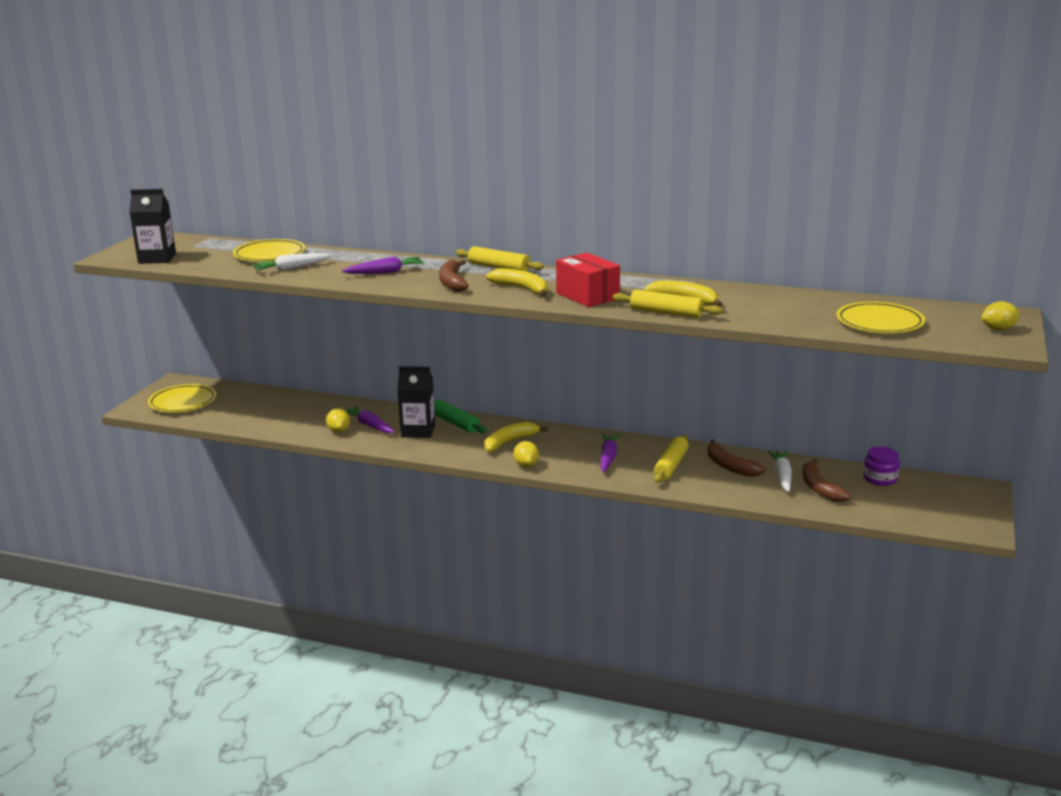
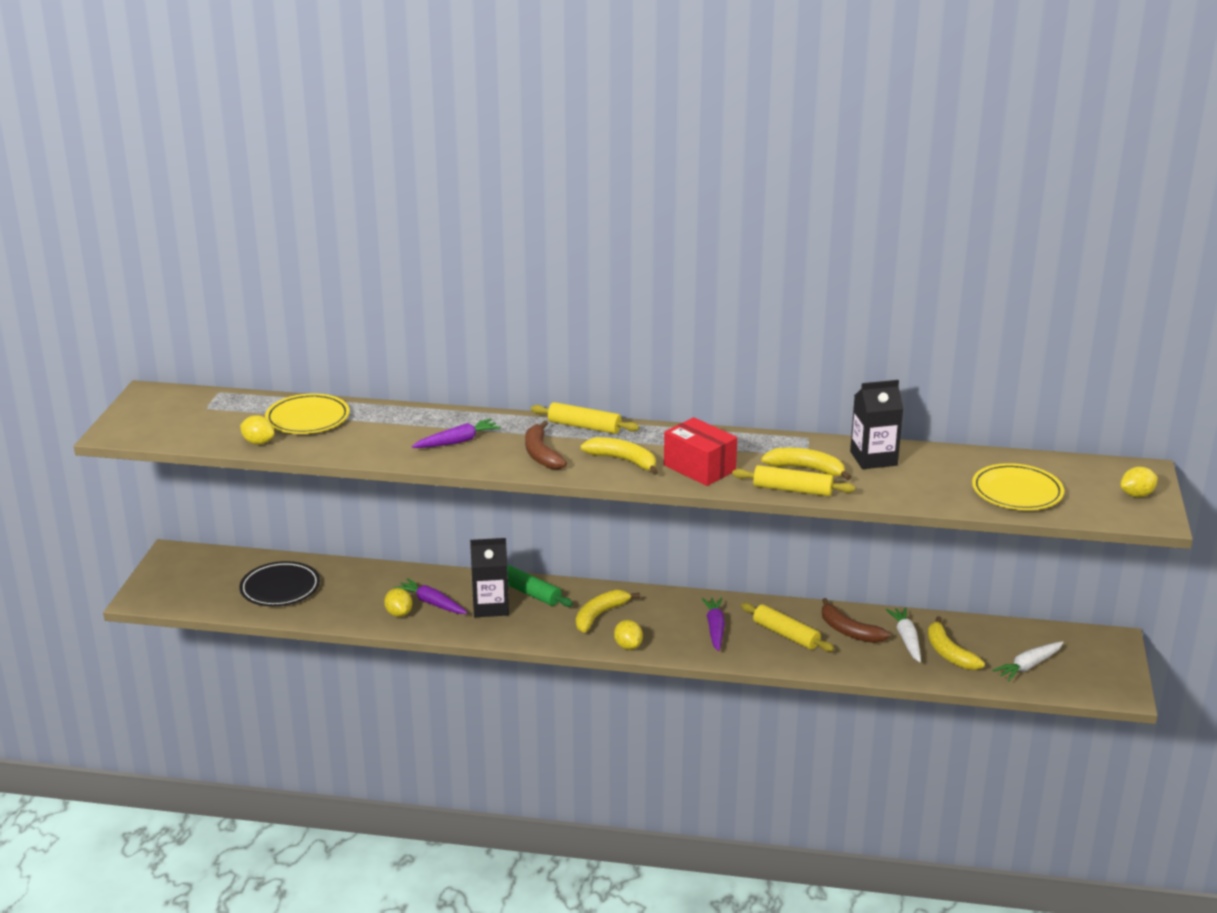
camera: 10 degrees left, 5 degrees up
(157, 258) = (173, 432): black carton -> black carton (873, 458)
(183, 402) = (195, 584): yellow plate -> none
(220, 267) = (258, 442): none -> yellow lemon
(249, 409) = (280, 588): none -> black plate
(291, 268) = (345, 441): white carrot -> white carrot (1028, 666)
(671, 465) = (786, 634): yellow rolling pin -> yellow rolling pin turned 60 degrees counterclockwise
(819, 488) = (949, 653): brown banana -> yellow banana
(880, 479) = (1008, 635): purple jar -> none

